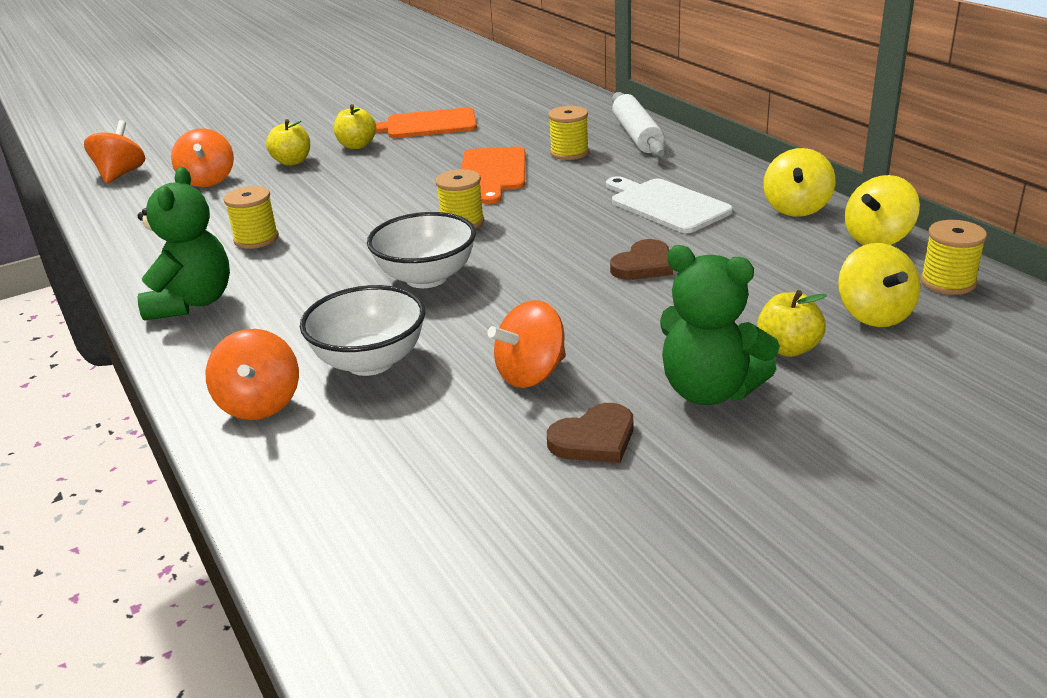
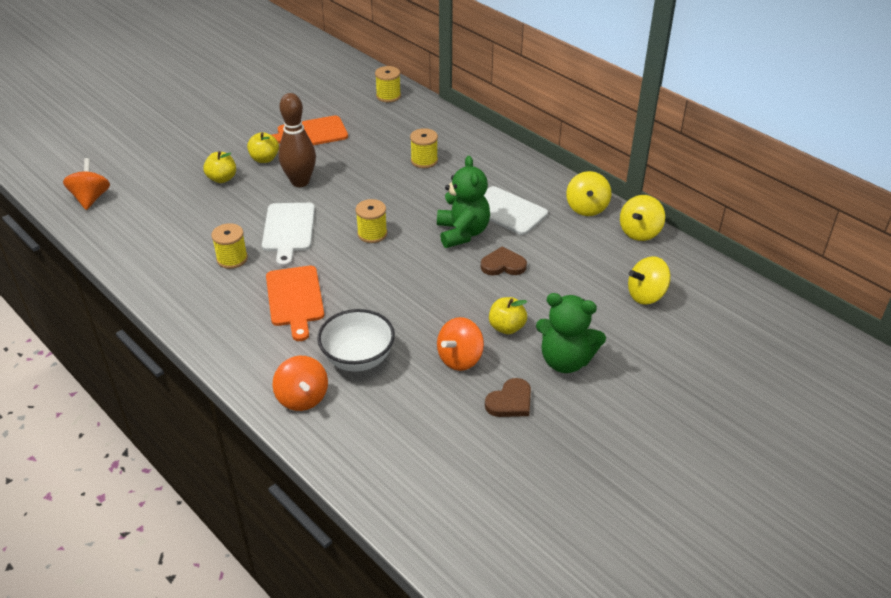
camera: 15 degrees left, 10 degrees up
(192, 302) = (215, 320): green teddy bear -> green teddy bear (462, 233)
(208, 180) = (165, 202): orange spinning top -> none
(349, 213) = (288, 230): none -> white cutting board
(391, 168) = (300, 182): none -> brown bowling pin
(426, 278) = (367, 286): white bowl -> none
(493, 172) = (376, 183): orange cutting board -> orange cutting board (295, 299)
(636, 135) = (466, 141): white rolling pin -> none
(643, 265) = (503, 265): brown heart -> brown heart turned 120 degrees counterclockwise
(788, 348) = (603, 325): yellow apple -> yellow apple (506, 327)
(874, 314) = (646, 295): yellow spinning top -> yellow spinning top turned 90 degrees clockwise
(948, 282) = (684, 266): yellow spool -> yellow spool (388, 96)

